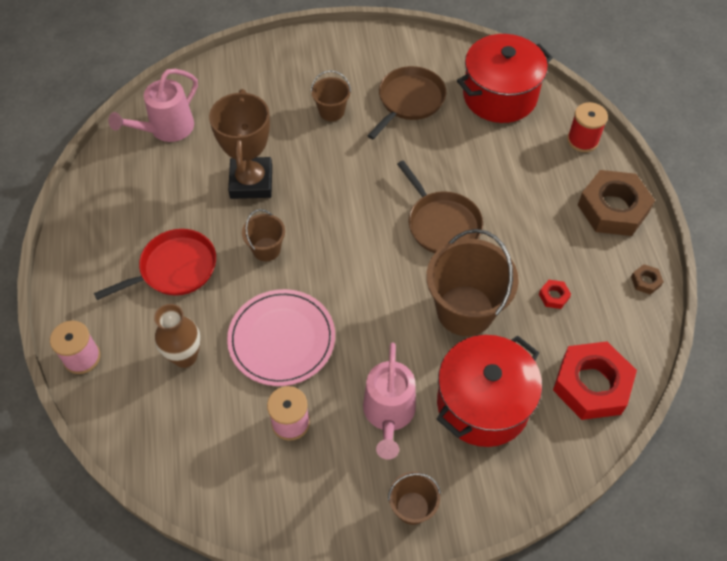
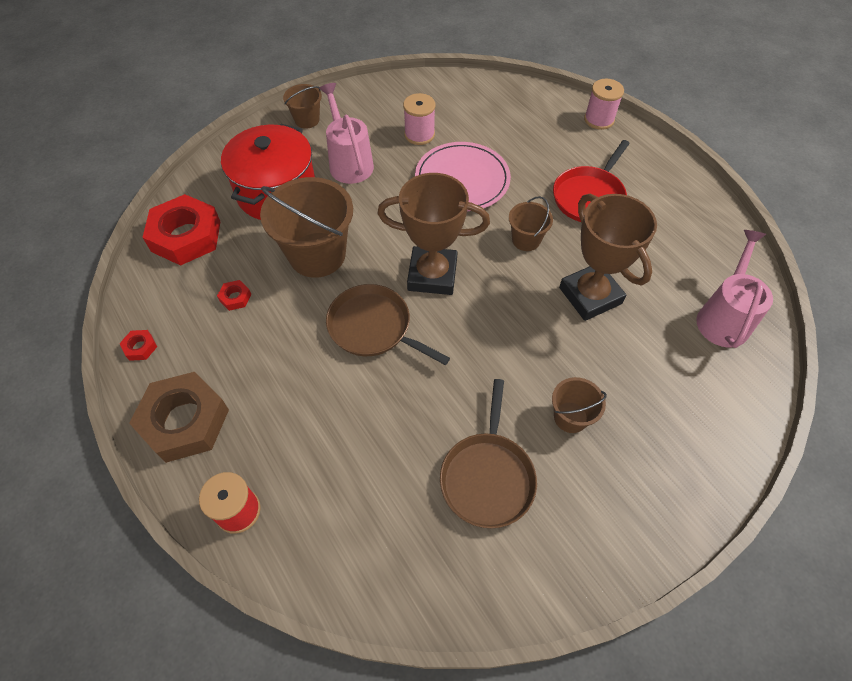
camera: 155 degrees right, 0 degrees up
(185, 356) = (526, 144): brown vase -> none
(369, 249) = (432, 275): none -> brown trophy
(499, 96) = (372, 541): red pot -> none
(645, 281) = (140, 347): brown nut -> red nut

